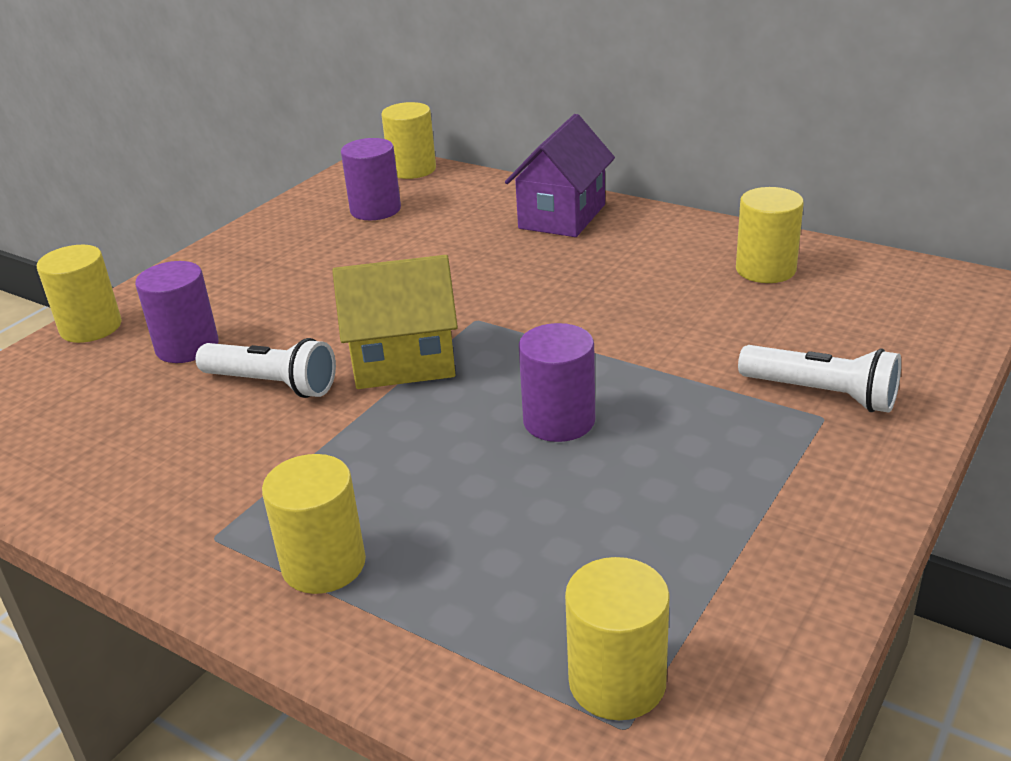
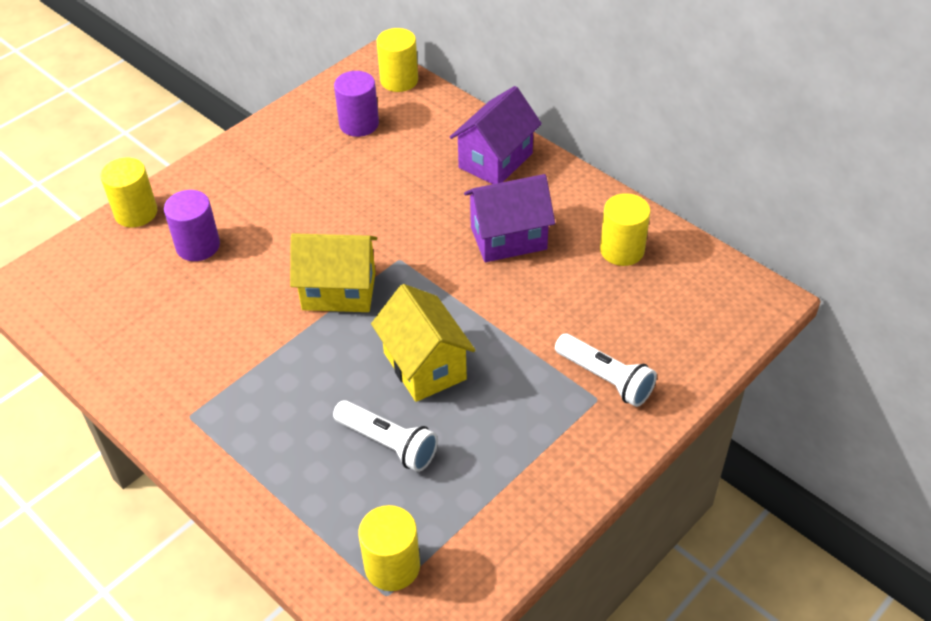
camera: 10 degrees right, 15 degrees up
(272, 384) = (247, 294): white flashlight -> white flashlight (388, 443)
(324, 564) = (250, 450): yellow cylinder -> none
(559, 421) = (425, 366): purple cylinder -> yellow house
(613, 279) = (508, 238): none -> purple house

